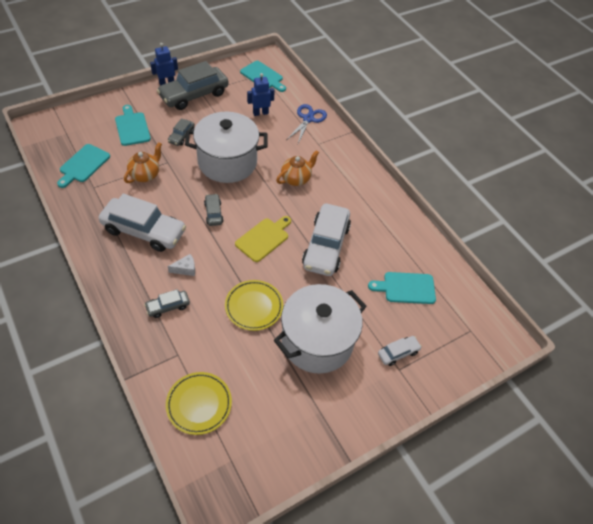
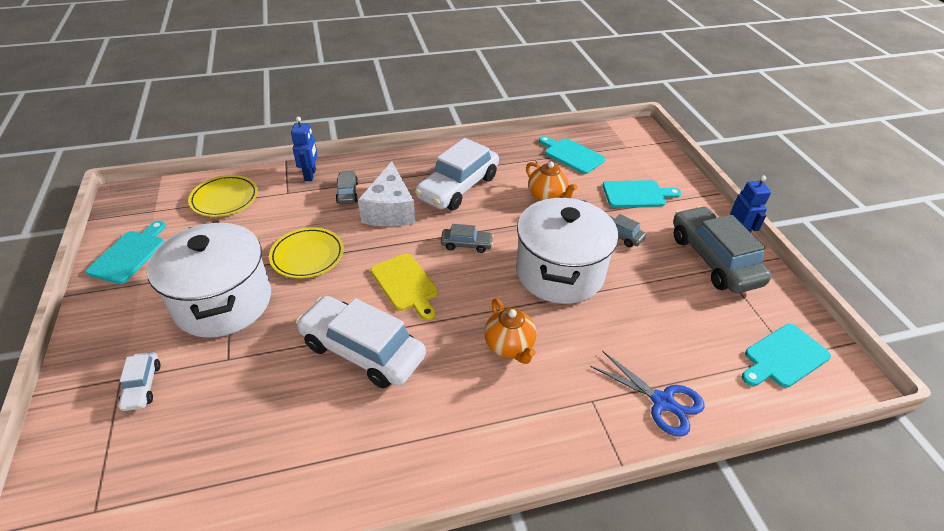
camera: 110 degrees right, 10 degrees down
(185, 269) = (390, 210): white cheese -> white cheese, size x2.21
(260, 113) = (675, 332): blue robot -> blue robot (310, 175)
(406, 288) = (232, 437): turquoise cutting board -> turquoise cutting board (129, 254)

